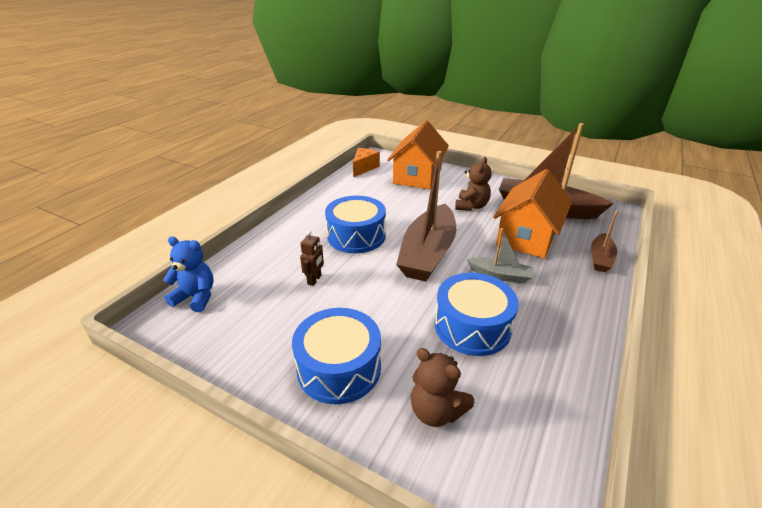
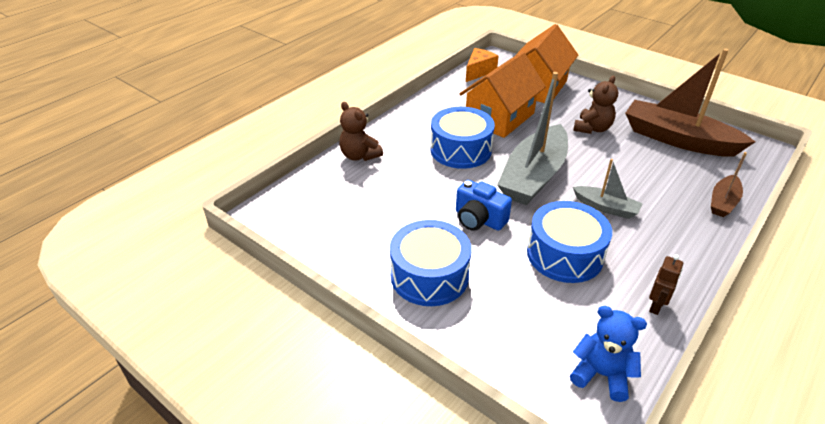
camera: 10 degrees right, 5 degrees up
(196, 297) = (300, 195): blue teddy bear -> blue teddy bear (601, 374)
(314, 280) = (414, 191): brown robot -> brown robot (656, 306)
(382, 301) = (479, 219): none -> blue camera
(428, 253) = (533, 176): brown boat -> grey boat
(436, 411) = (514, 324): brown teddy bear -> brown teddy bear (359, 155)
(527, 237) = (647, 169): orange house -> orange house (500, 117)

